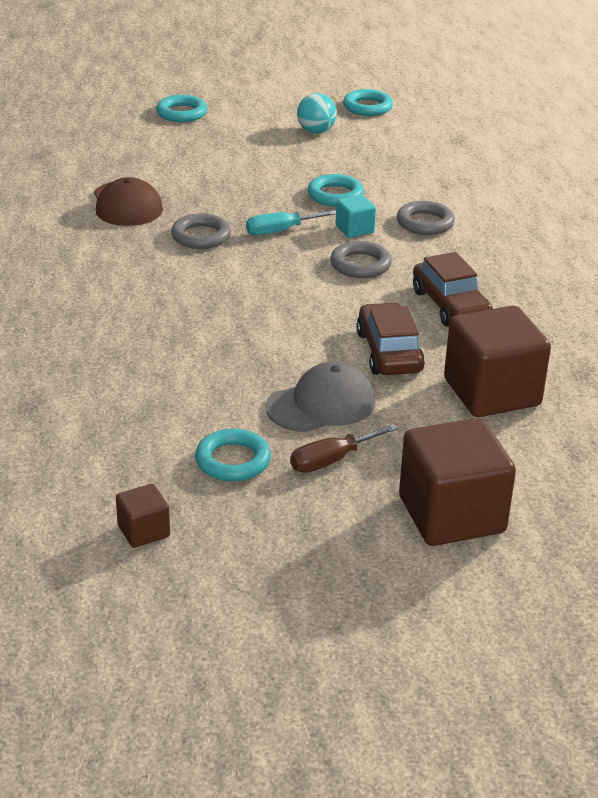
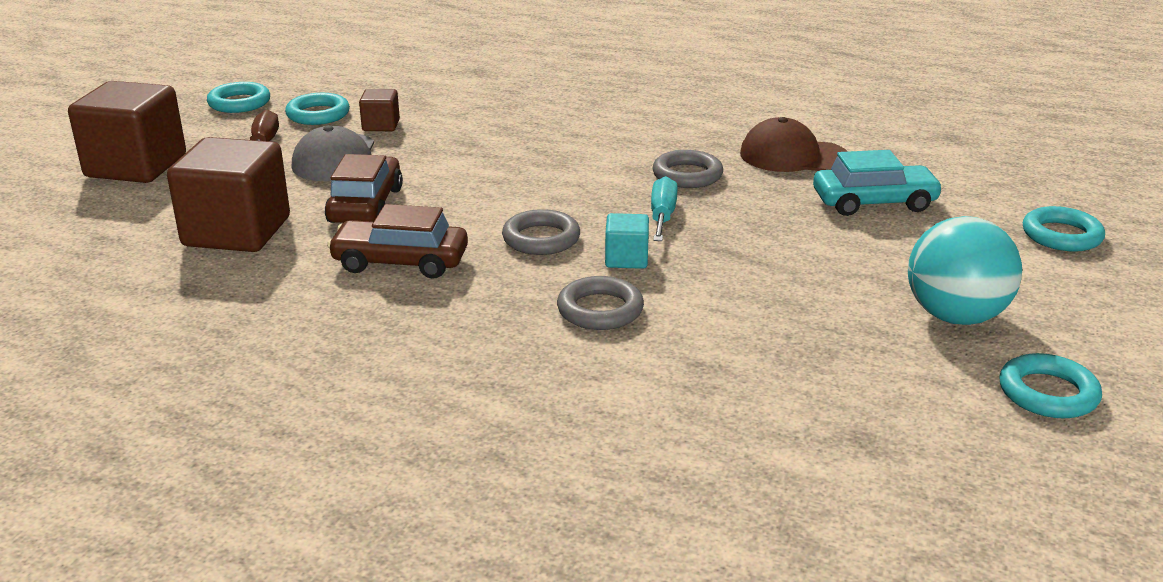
camera: 120 degrees right, 5 degrees down
(143, 531) = (292, 78): brown cube -> brown cube (381, 125)
(185, 167) = (874, 202): none -> turquoise car
(316, 131) = (955, 316): turquoise ball -> turquoise ball, size x1.59
(335, 195) = (729, 272): turquoise ring -> turquoise ring (239, 103)
(389, 352) = (365, 205): brown car -> brown car turned 105 degrees counterclockwise

